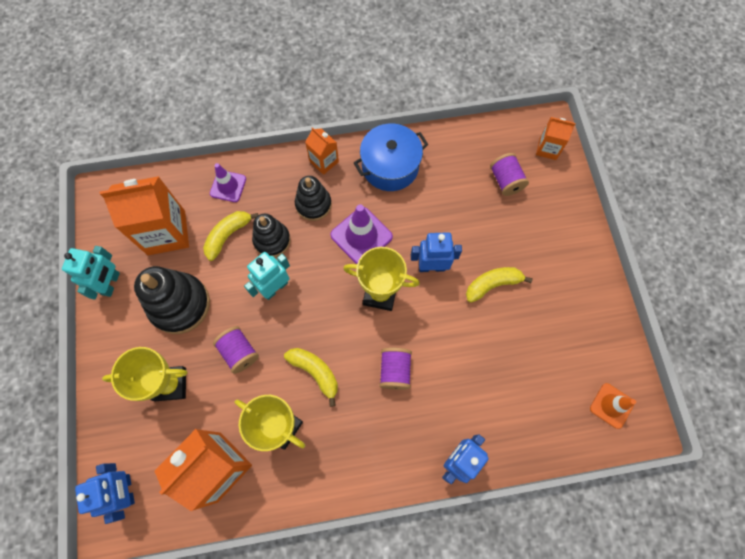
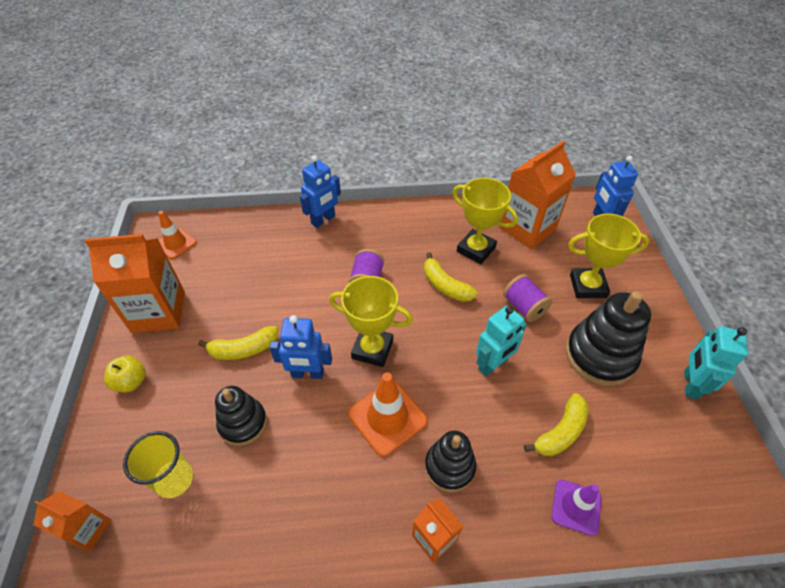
camera: 175 degrees left, 20 degrees down
(166, 232) = (644, 443): orange carton -> orange carton (159, 312)
(272, 240) = (502, 421): black stacking toy -> black stacking toy (243, 423)
(361, 236) = (387, 417): purple traffic cone -> orange traffic cone
(390, 166) = (334, 519): blue pot -> none
(505, 181) = (174, 479): purple spool -> yellow cup
(574, 247) = (131, 382): none -> yellow apple

